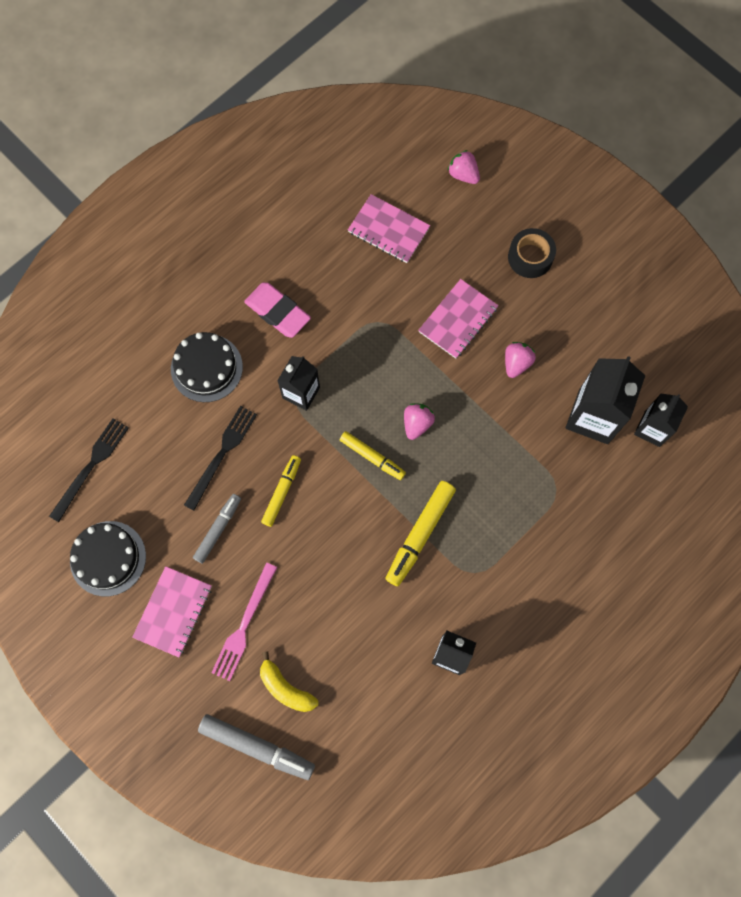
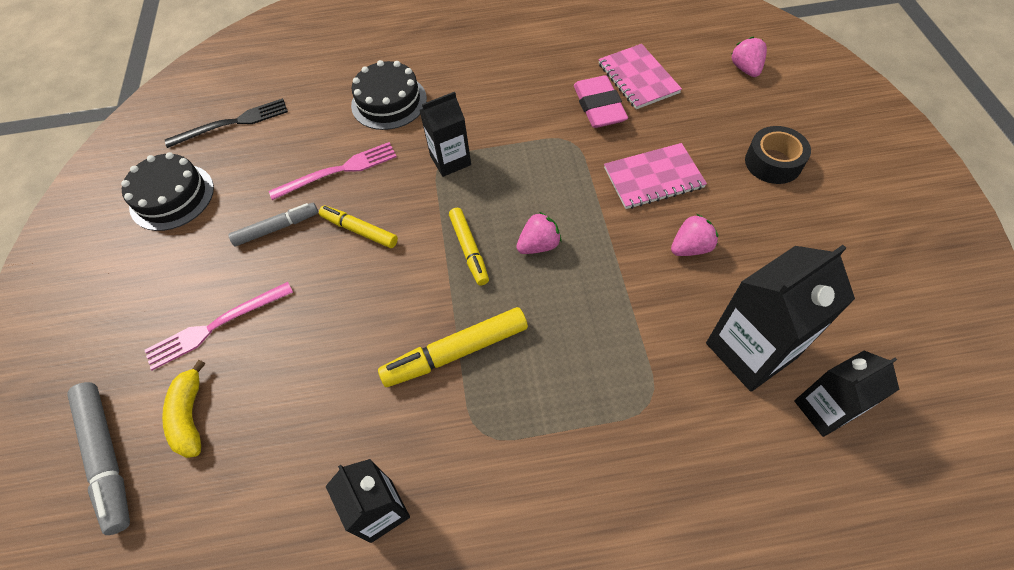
camera: 40 degrees right, 15 degrees down
(173, 612) = (173, 273): pink notebook -> none
(222, 454) = (339, 171): black fork -> pink fork
(277, 312) = (485, 91): pink eraser -> pink eraser (599, 107)
(282, 492) = (359, 230): yellow marker -> yellow marker turned 120 degrees counterclockwise

